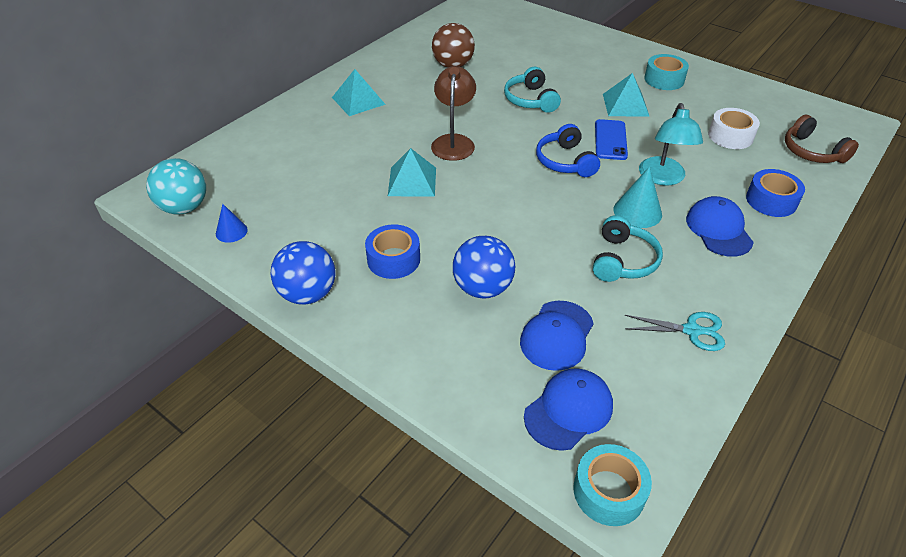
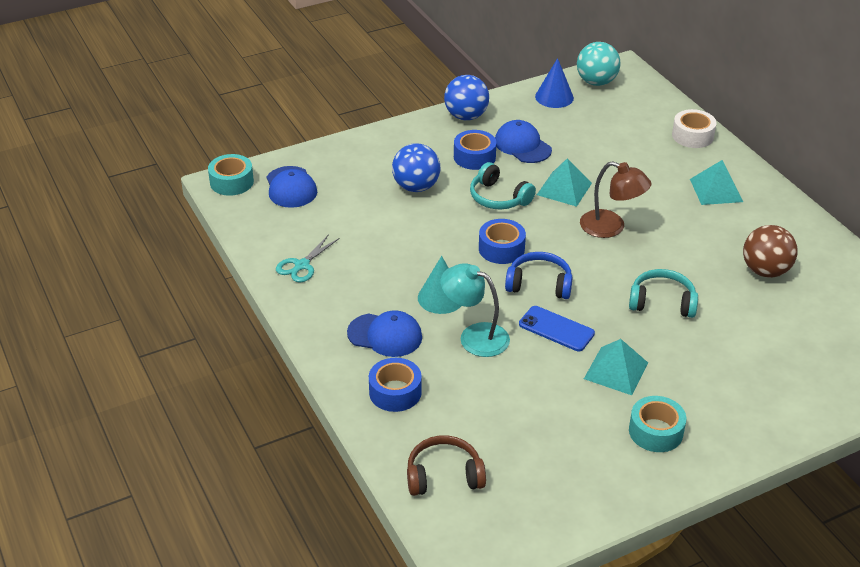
camera: 115 degrees right, 5 degrees down
(231, 231) = (554, 97): blue cone -> blue cone, size x1.58
(536, 195) = (501, 249): none -> blue tape
(557, 335) = (348, 204): blue cap -> blue cap (522, 145)
(623, 260) = (391, 263): turquoise headphones -> turquoise headphones (498, 198)
(730, 136) = (510, 424): white tape -> white tape (692, 136)

